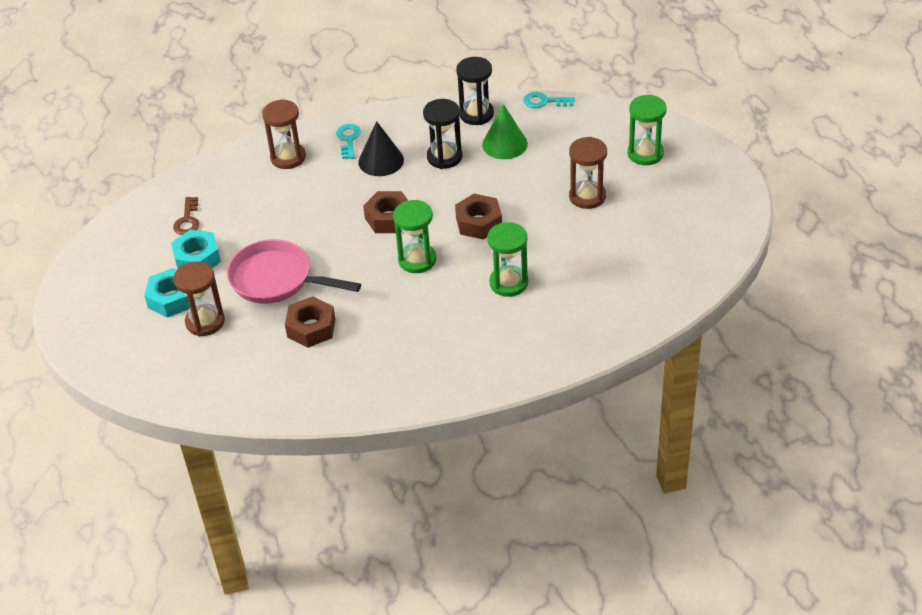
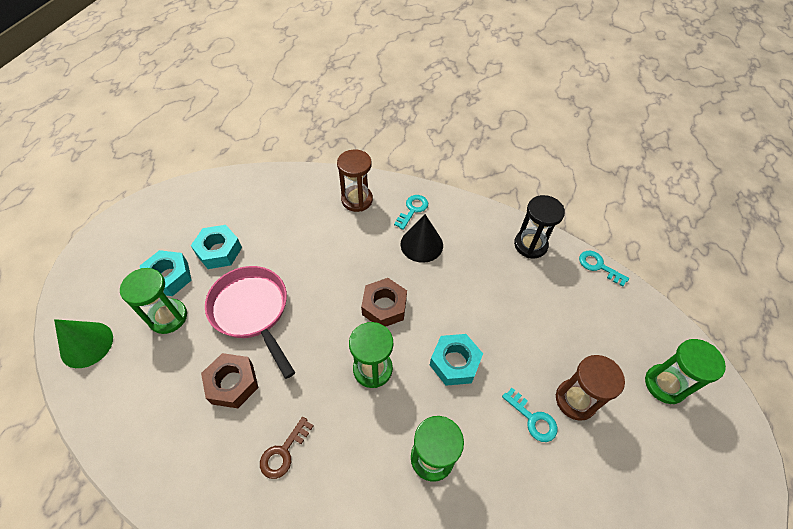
camera: 30 degrees right, 10 degrees up
(187, 220) = (244, 212): brown key -> brown key (283, 452)
(205, 322) = (168, 317): brown hourglass -> green hourglass
(444, 157) = (474, 272): black hourglass -> none
(478, 222) = (454, 363): brown nut -> turquoise nut
(504, 144) = (535, 290): green cone -> green cone (86, 344)
(564, 223) = (533, 419): none -> turquoise key

